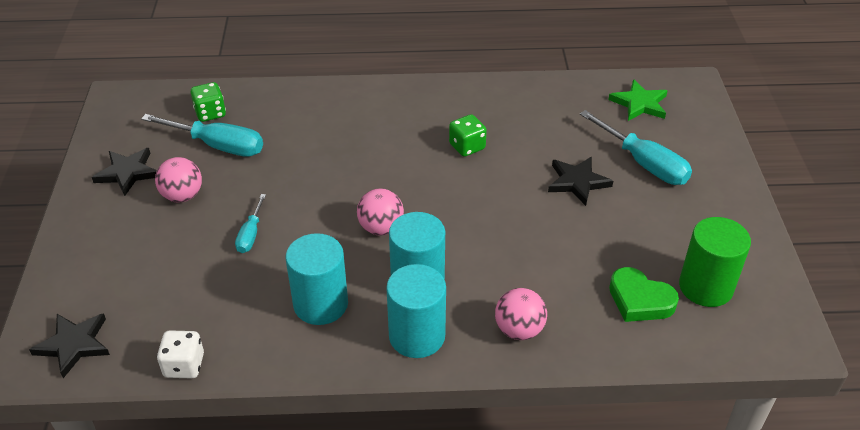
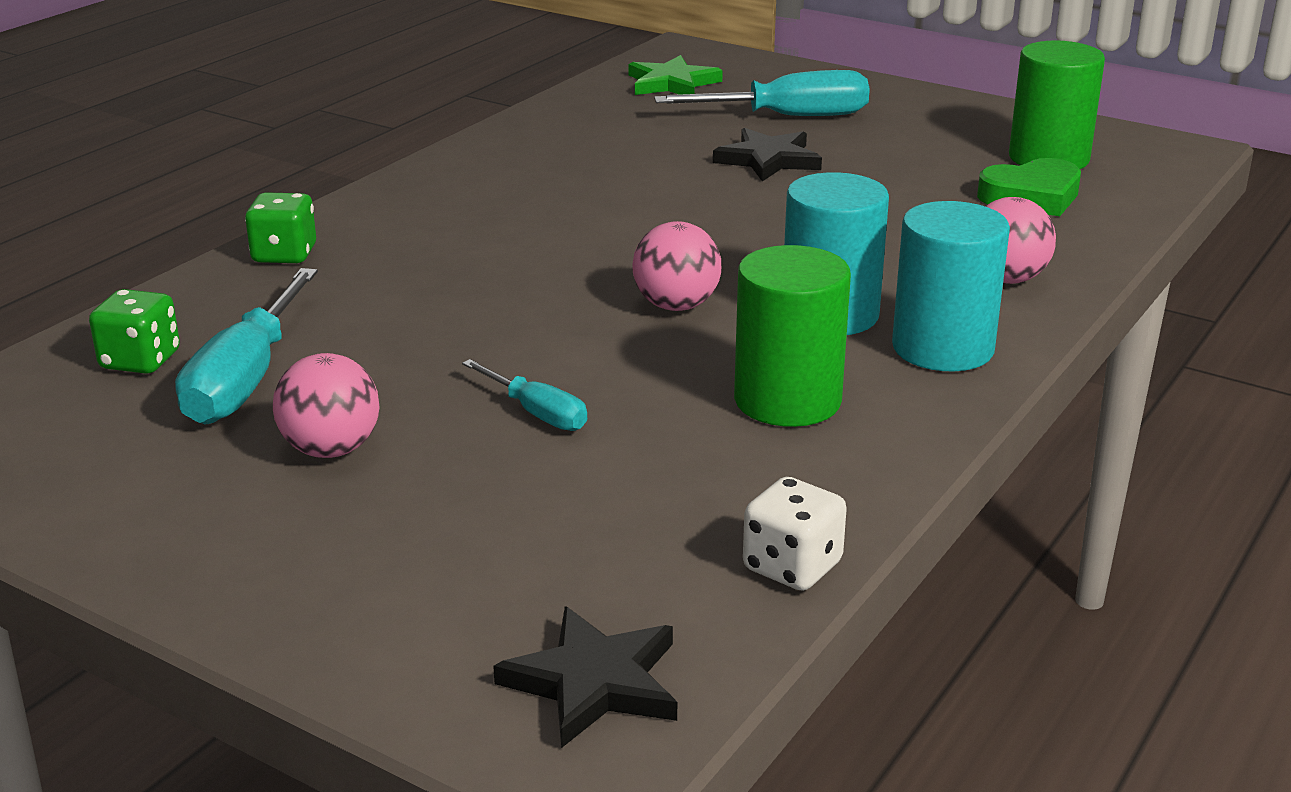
camera: 55 degrees left, 15 degrees down
(128, 173) = (164, 490): black star -> none
(217, 146) = (246, 379): turquoise screwdriver -> turquoise screwdriver turned 135 degrees clockwise
(320, 304) = (787, 400): turquoise cylinder -> green cylinder
(467, 147) = (588, 198): green dice -> green dice (284, 255)

